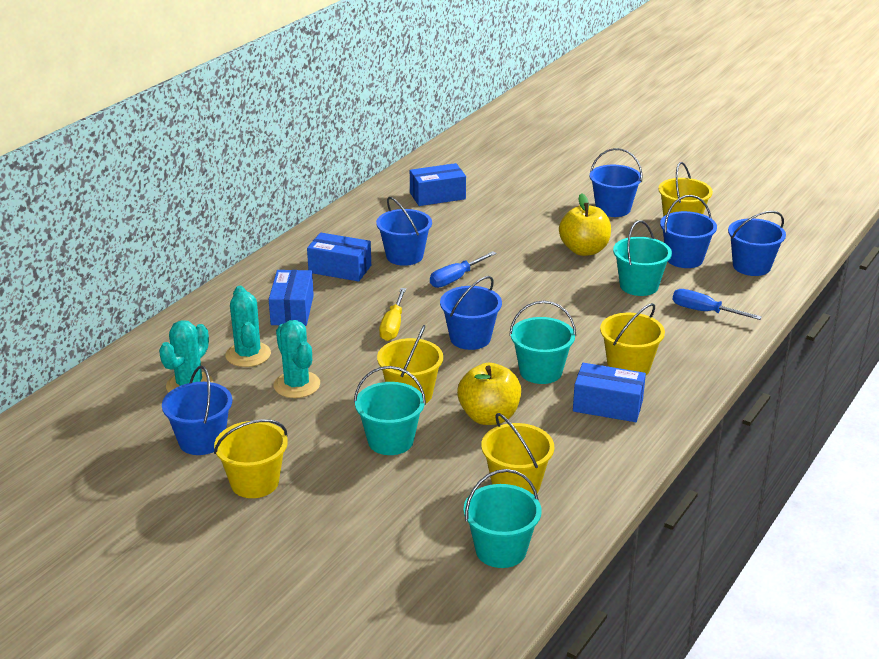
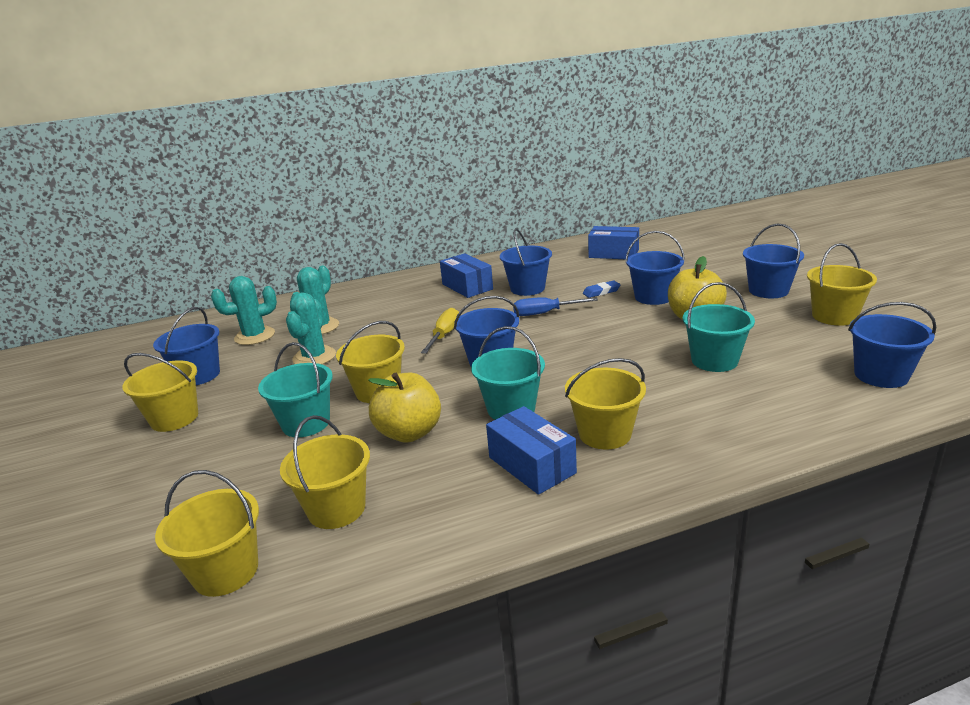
camera: 40 degrees right, 5 degrees down
(292, 310) = (393, 305): blue box -> none
(393, 326) = (444, 335): yellow screwdriver -> yellow screwdriver turned 150 degrees clockwise
(478, 243) = (601, 292): none -> blue eraser
(501, 550) = (226, 571): turquoise bucket -> yellow bucket
(684, 259) = (799, 348): blue bucket -> blue bucket (653, 297)
(704, 311) = (763, 405): blue screwdriver -> none

